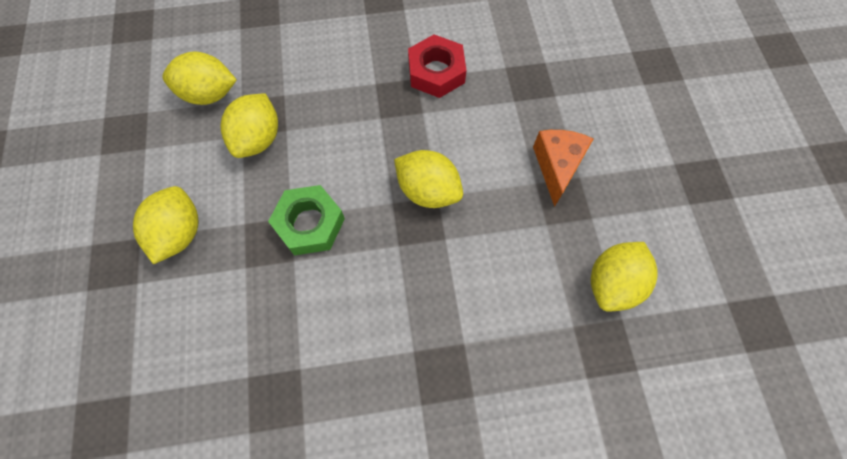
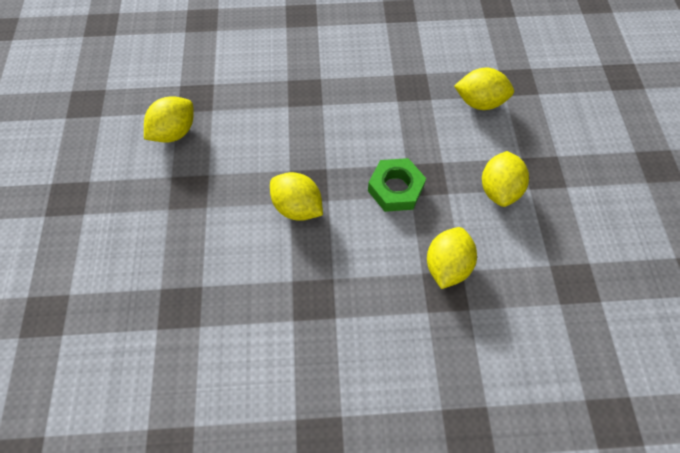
camera: 175 degrees left, 5 degrees down
(209, 94) = (503, 319): yellow lemon -> yellow lemon (479, 102)
(436, 72) = (271, 326): red nut -> none
(557, 166) = (184, 219): orange cheese -> none

